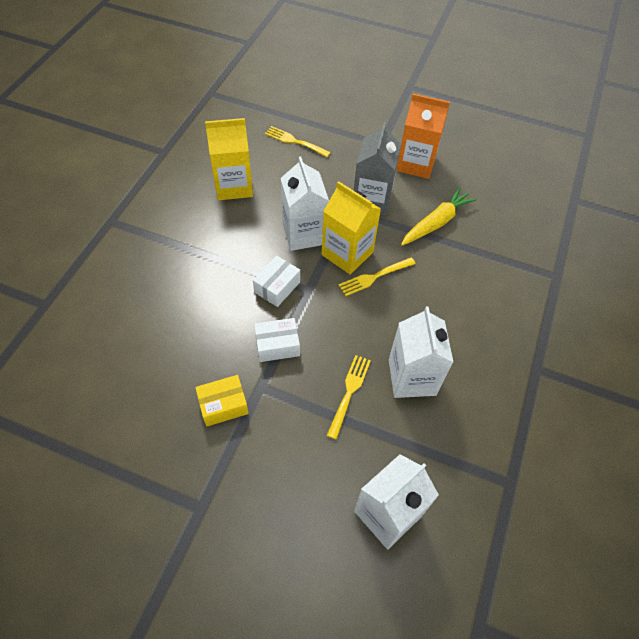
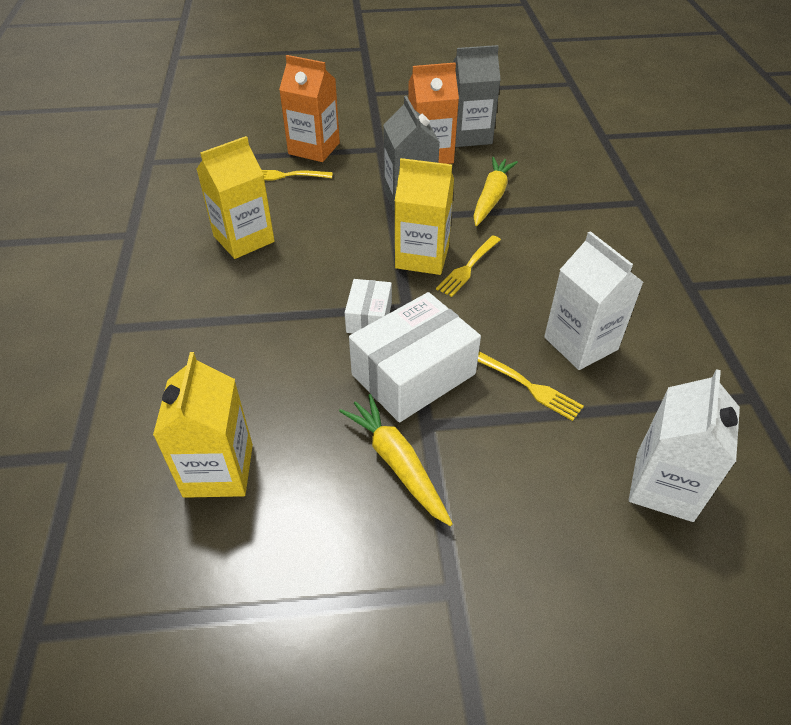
camera: 25 degrees left, 10 degrees down
(116, 355) = (218, 470): none -> yellow carton
(223, 405) = (397, 463): yellow box -> yellow carrot
(277, 345) = (413, 374): white box -> white box, size x1.87
(304, 234) = (360, 256): white carton -> none
(331, 124) = (314, 148): none -> orange carton
(349, 393) = (529, 387): yellow fork -> yellow fork turned 135 degrees clockwise
(460, 157) = (469, 135): none -> grey carton

